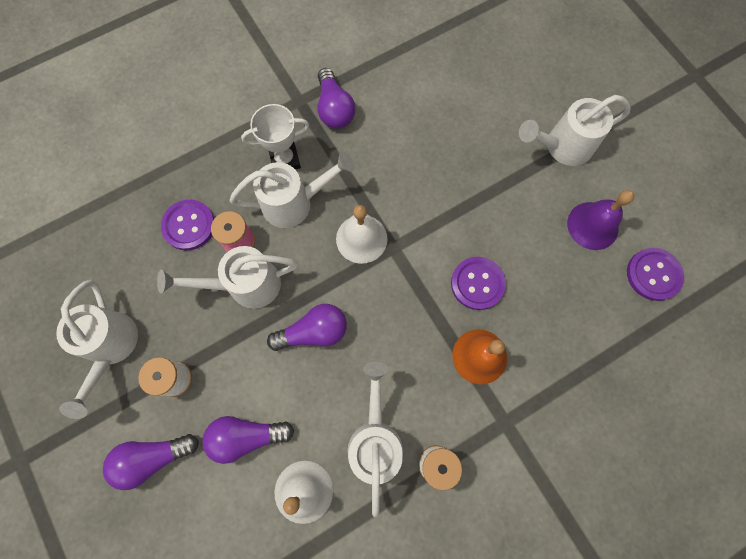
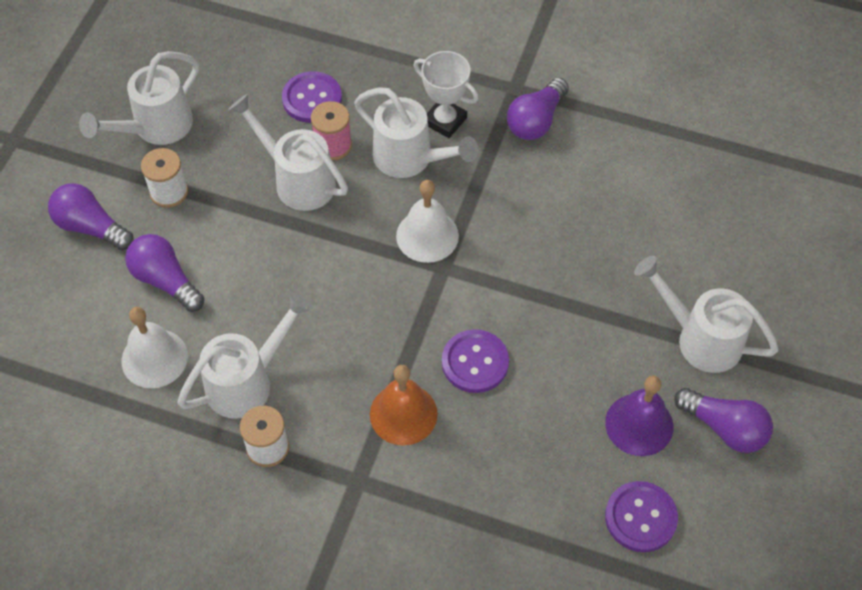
camera: 50 degrees right, 15 degrees down
(313, 332) = (303, 262): purple light bulb -> purple light bulb (724, 428)

